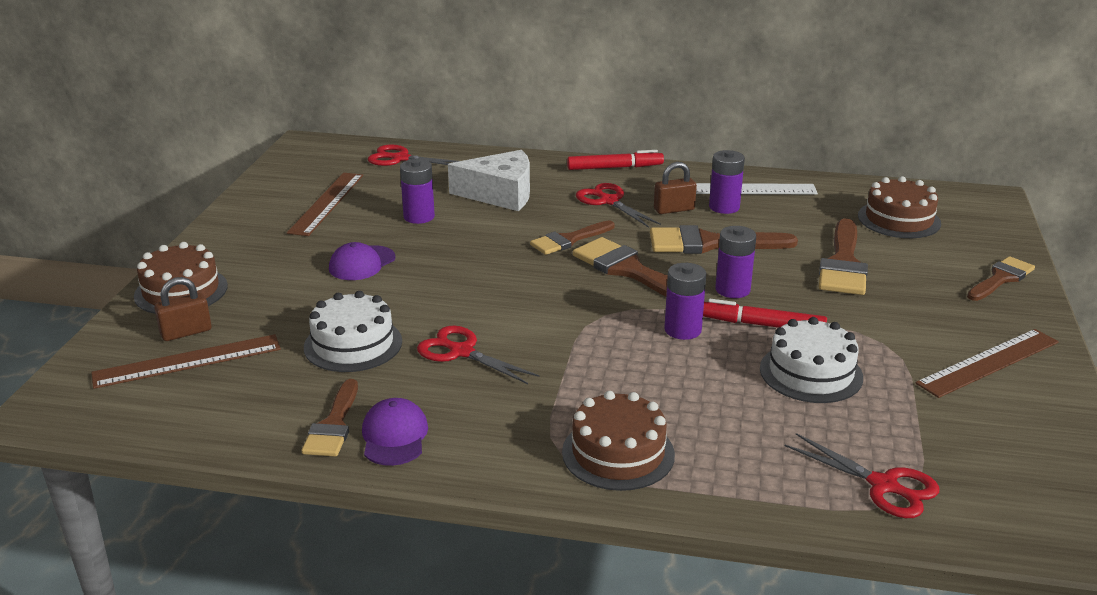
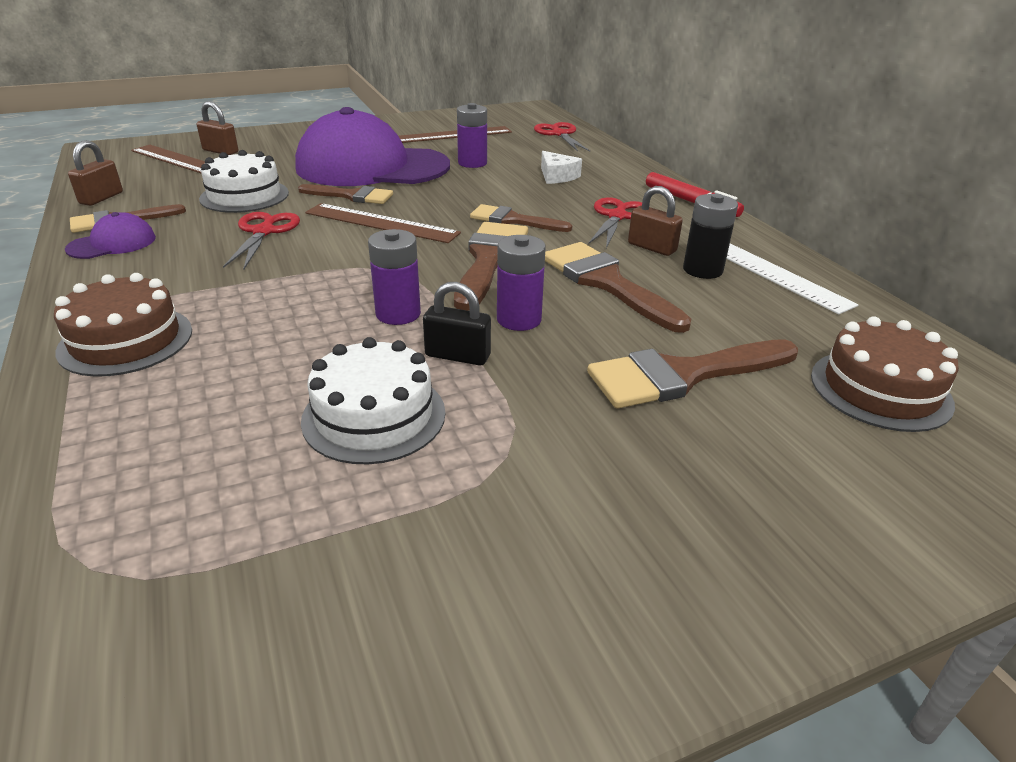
camera: 55 degrees right, 5 degrees up
(181, 291) = (275, 136): brown cake -> none
(245, 428) = (101, 198): none -> brown padlock
(362, 263) = (372, 167): purple cap -> purple cap, size x2.40
(500, 194) = (557, 176): white cheese -> white cheese, size x0.55
(724, 207) = (702, 270): purple battery -> black battery
(761, 325) = (457, 356): red marker -> black padlock
(883, 485) = (121, 543): red scissors -> none
(988, 362) = (549, 580): brown ruler -> brown ruler (381, 223)
(1001, 278) = (851, 534): brown brush -> brown brush (352, 196)

